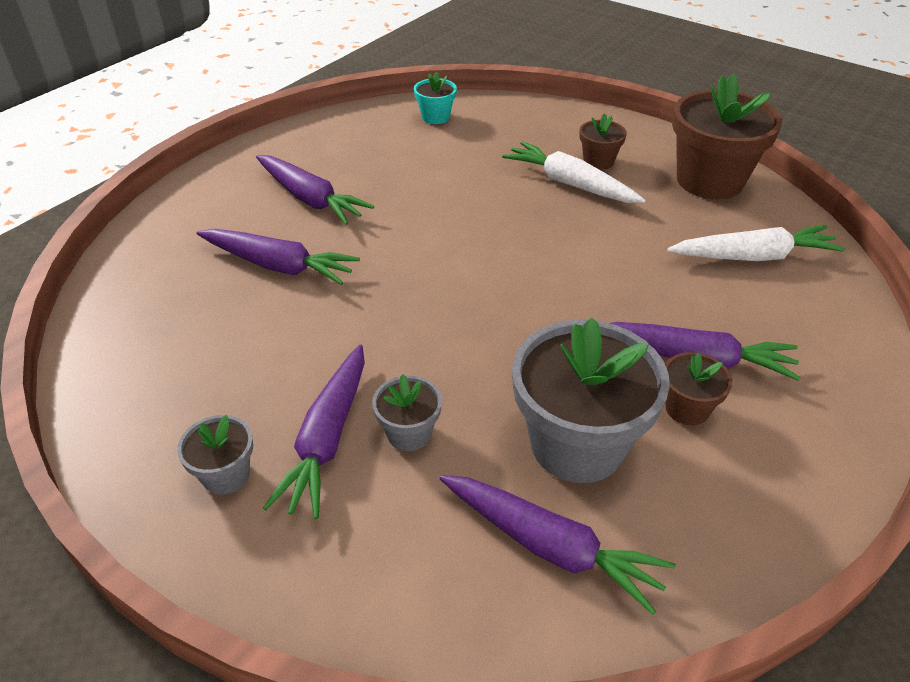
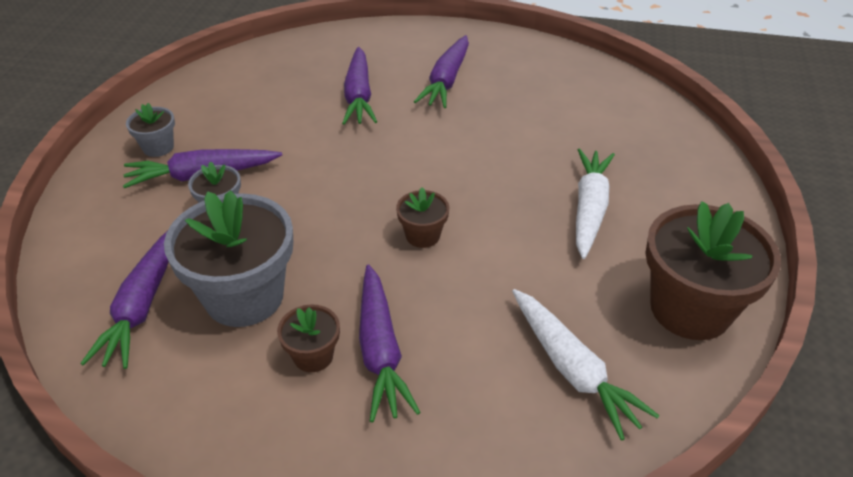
camera: 65 degrees right, 0 degrees up
(435, 117) = (622, 100): turquoise flower pot -> none
(598, 161) = (647, 217): brown flower pot -> brown flower pot (423, 235)

